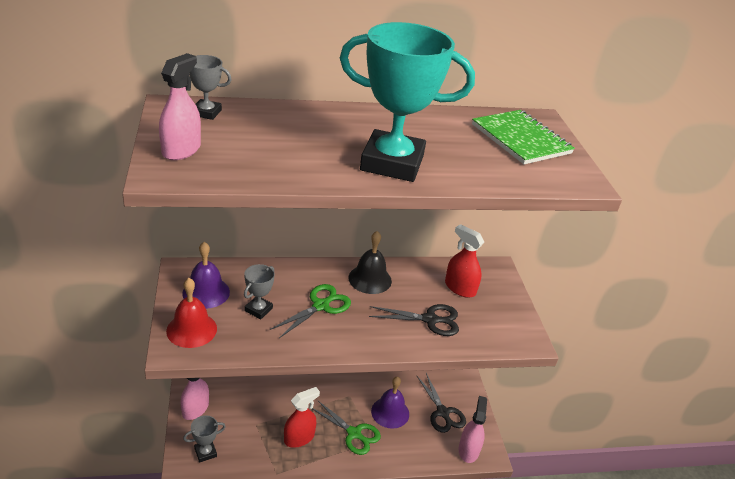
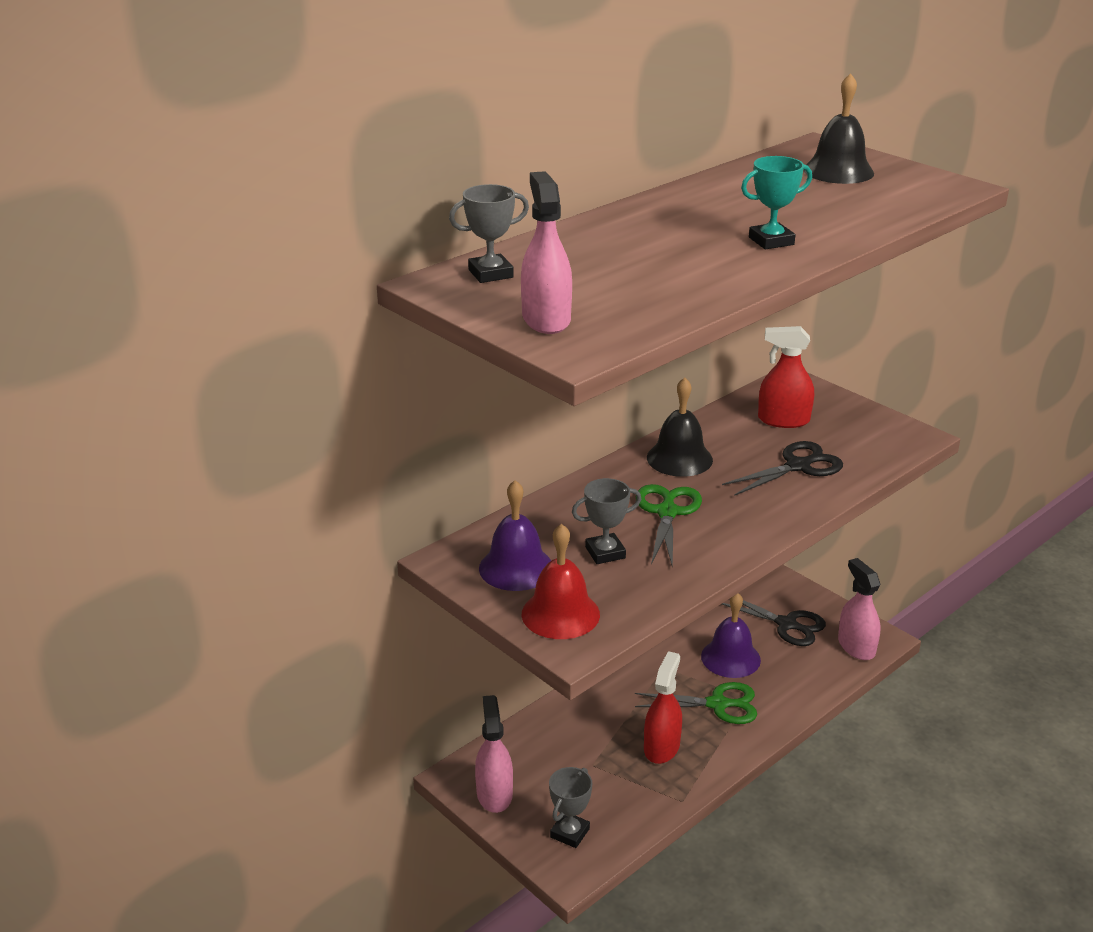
camera: 30 degrees left, 5 degrees down
(258, 310) = (605, 553): grey trophy -> grey trophy turned 75 degrees clockwise
(392, 163) = (771, 241): turquoise trophy -> turquoise trophy, size x0.44
(521, 139) = (838, 171): green notebook -> black bell

